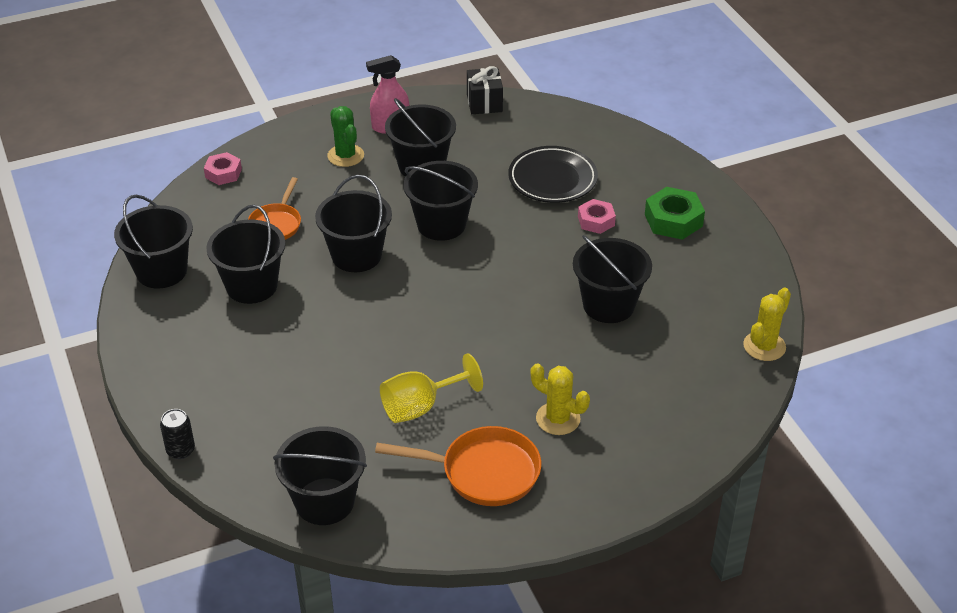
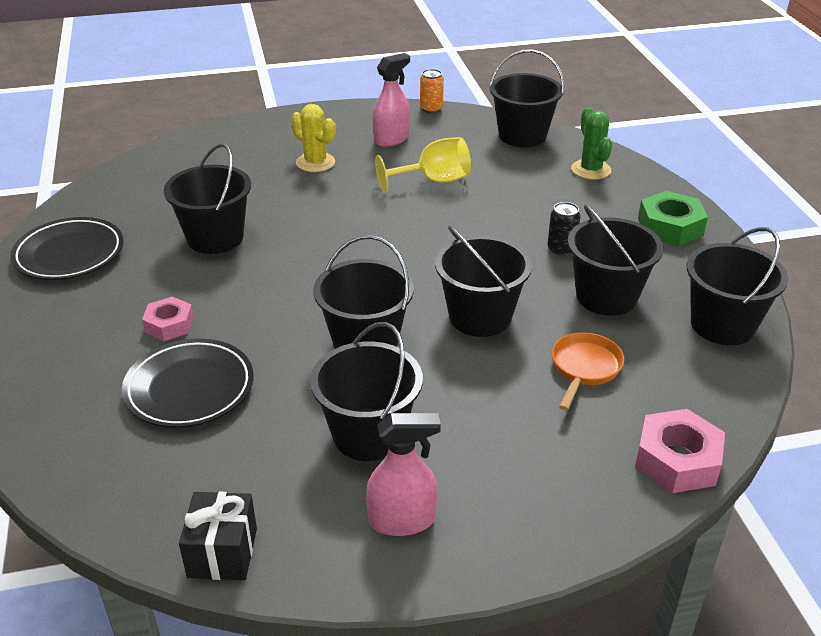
camera: 170 degrees left, 5 degrees down
(180, 450) = (649, 173): black can -> black can (561, 249)
(223, 173) = (677, 460): pink nut -> pink nut, size x1.53
(345, 156) = (483, 468): green cactus -> green cactus (591, 170)
(447, 544) = (431, 109): none -> orange can
(483, 472) = (391, 139): orange pan -> pink spray bottle
(673, 220) = (75, 315): green nut -> green nut (670, 227)
(724, 272) = (69, 254): none -> black plate
(764, 346) = (93, 191): yellow cactus -> none

